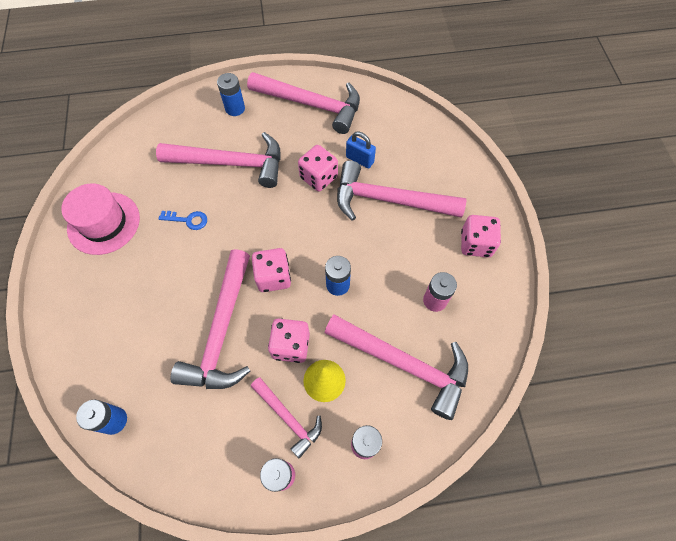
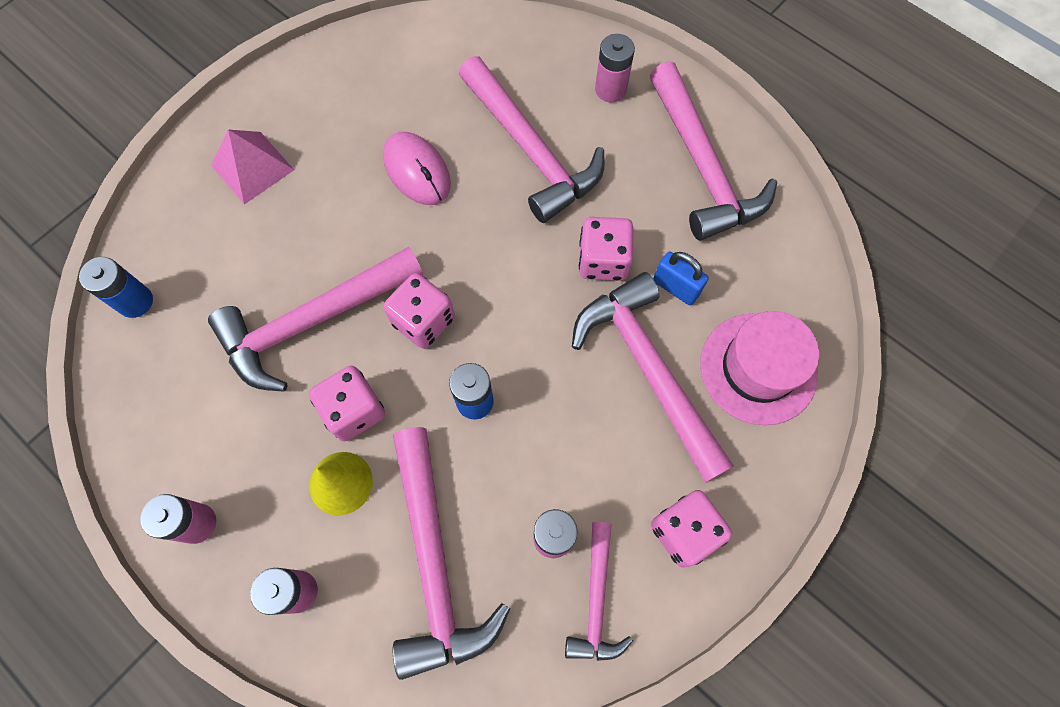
camera: 50 degrees right, 5 degrees up
(97, 298) = (252, 167): none -> pink pyramid
(104, 223) = (341, 94): pink hat -> pink hat (758, 368)
(188, 220) = (417, 171): blue key -> pink mouse
(235, 108) = (610, 89): blue battery -> pink battery
(288, 418) = (266, 478): pink hammer -> pink hammer (596, 600)
(359, 160) = (675, 287): blue padlock -> blue padlock turned 45 degrees counterclockwise

